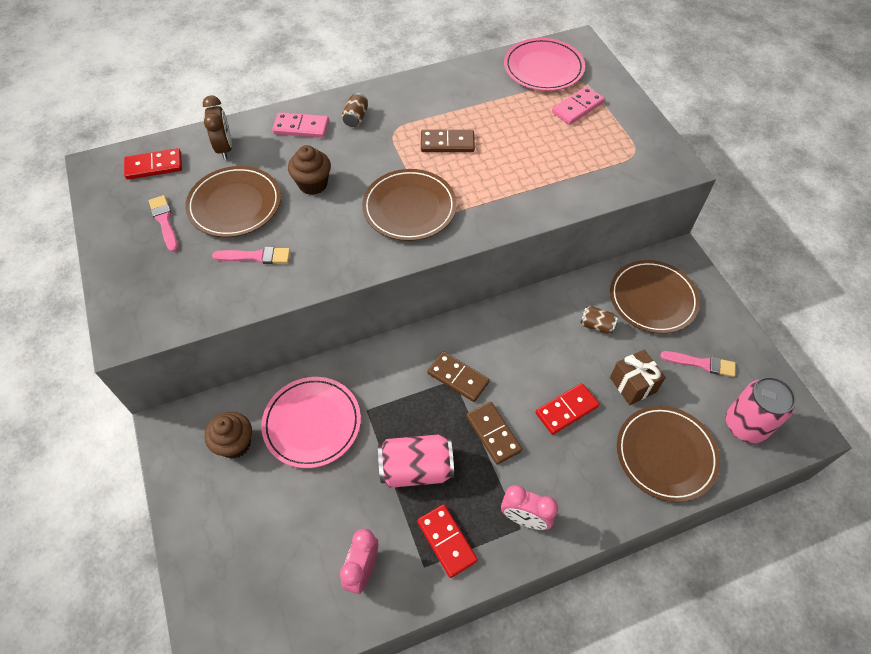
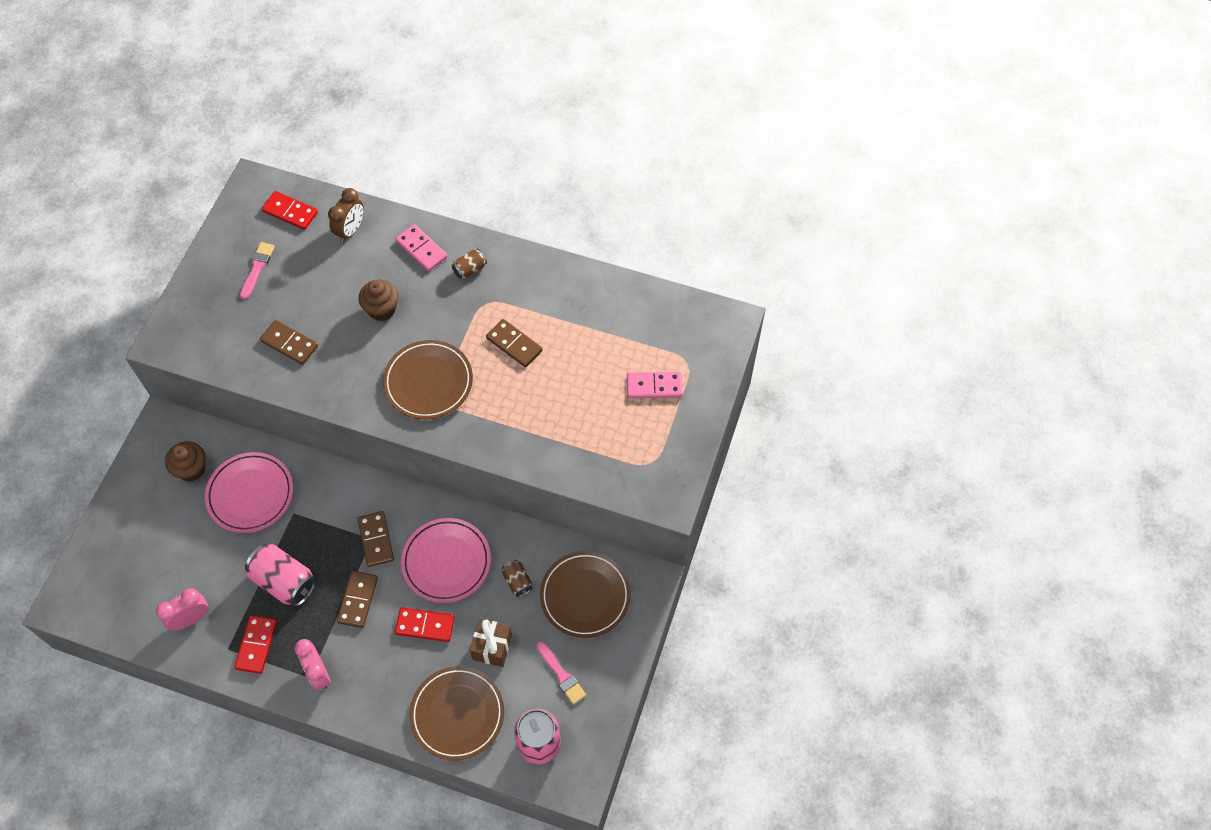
camera: 40 degrees right, 5 degrees up
(235, 205) = (314, 288): brown plate -> none
(256, 256) = (289, 343): pink brush -> brown domino
(543, 68) = (670, 326): pink plate -> pink plate (446, 562)

